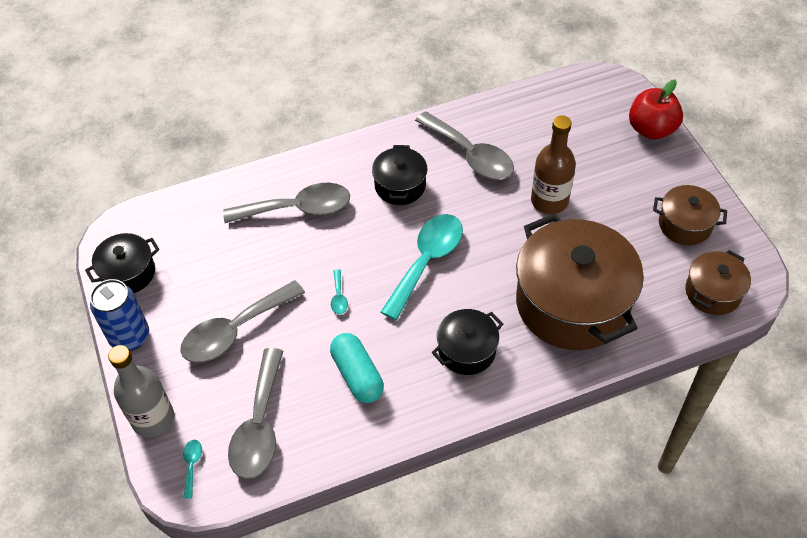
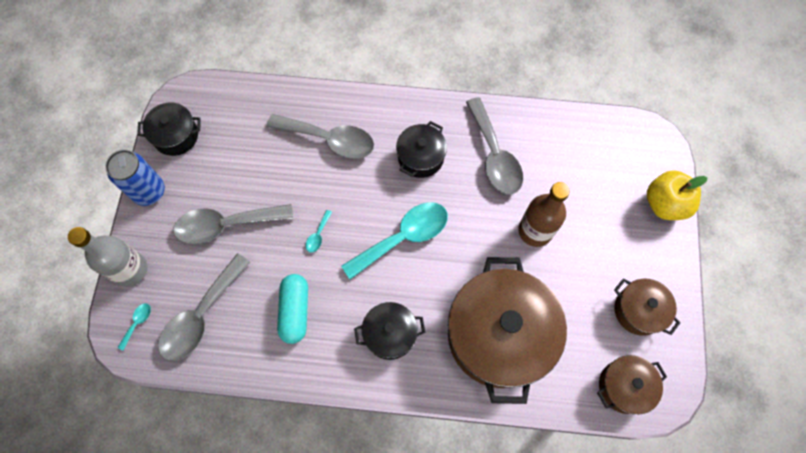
camera: 25 degrees right, 15 degrees up
(651, 129) = (665, 204): red apple -> yellow apple

